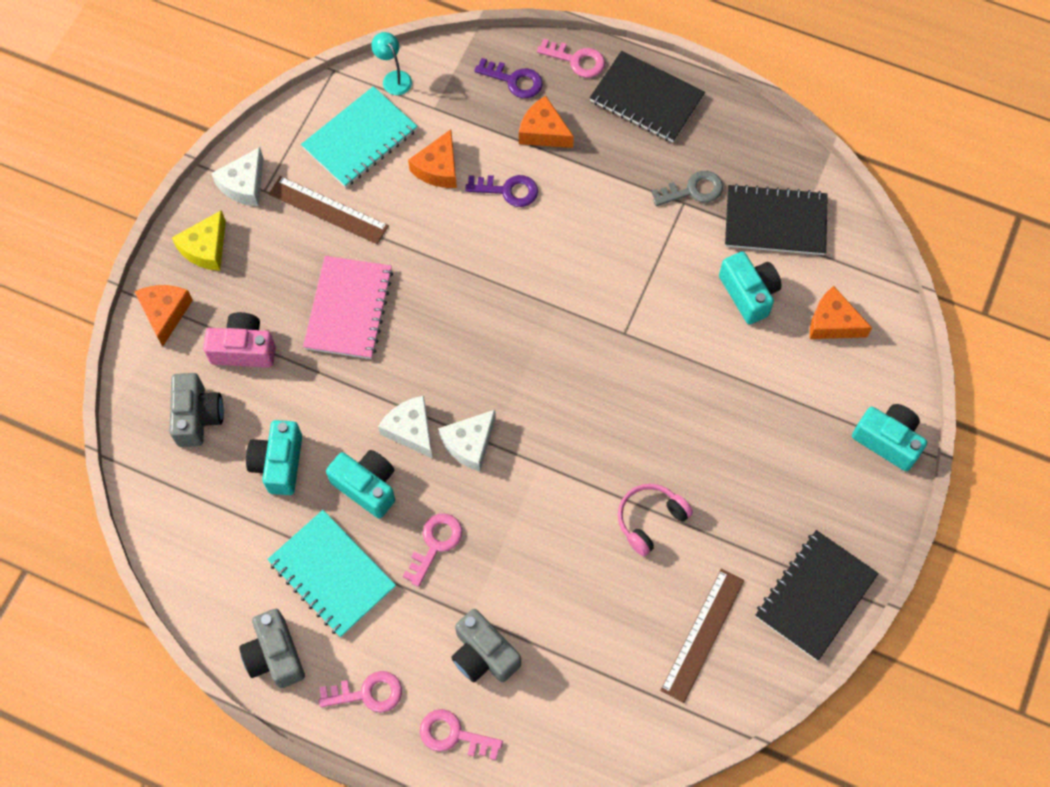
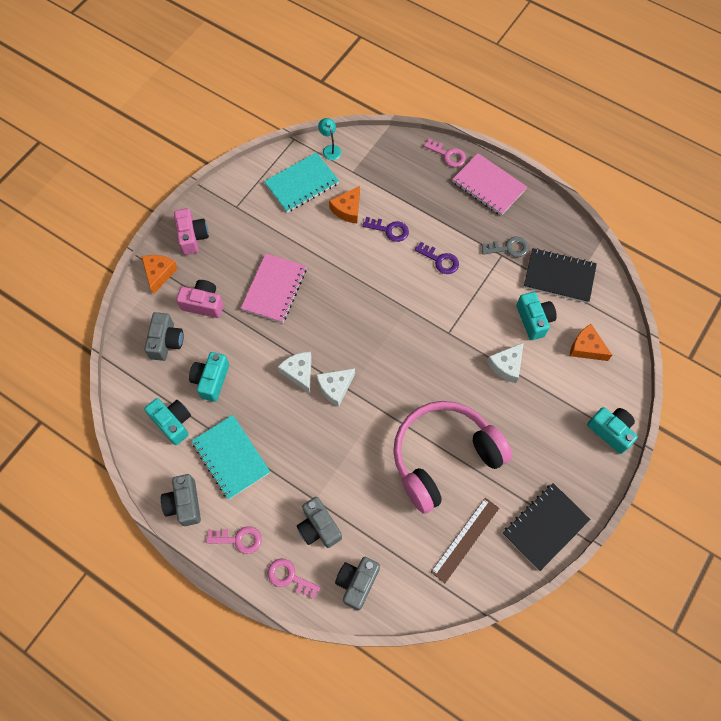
camera: 10 degrees right, 0 degrees up
(206, 248) = (192, 237): yellow cheese -> pink camera
(244, 184) = (224, 201): white cheese -> white cheese (506, 365)
(328, 210) = (273, 225): brown ruler -> none
(367, 486) = (264, 404): turquoise camera -> turquoise camera (173, 422)
(435, 544) = (301, 449): pink key -> none
(514, 80) = (406, 162): purple key -> purple key (440, 260)
(543, 131) = (419, 196): orange cheese -> none
(555, 725) = (357, 583): none -> grey camera
(646, 99) = (488, 186): black notebook -> pink notebook
(650, 519) = (443, 457): pink headphones -> pink headphones, size x2.33

